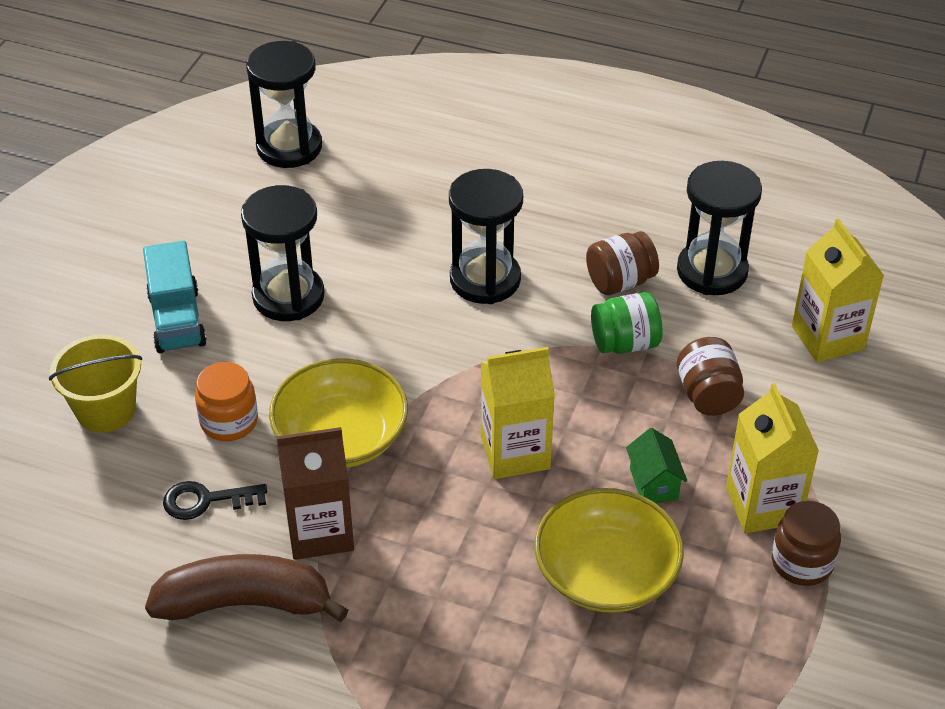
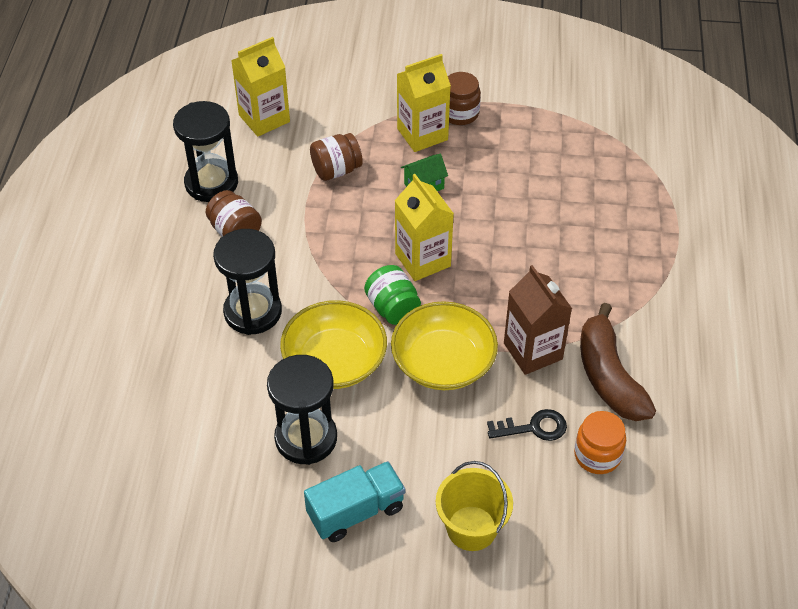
camera: 105 degrees left, 5 degrees up
(206, 500) = (533, 427): black key -> black key turned 75 degrees counterclockwise
(229, 421) = (454, 437): orange jar -> orange jar (597, 455)
(289, 147) = (107, 496): black hourglass -> none
(606, 573) = (504, 198): yellow bowl -> yellow bowl (335, 361)
(625, 343) = (299, 219): green jar -> green jar (393, 308)

